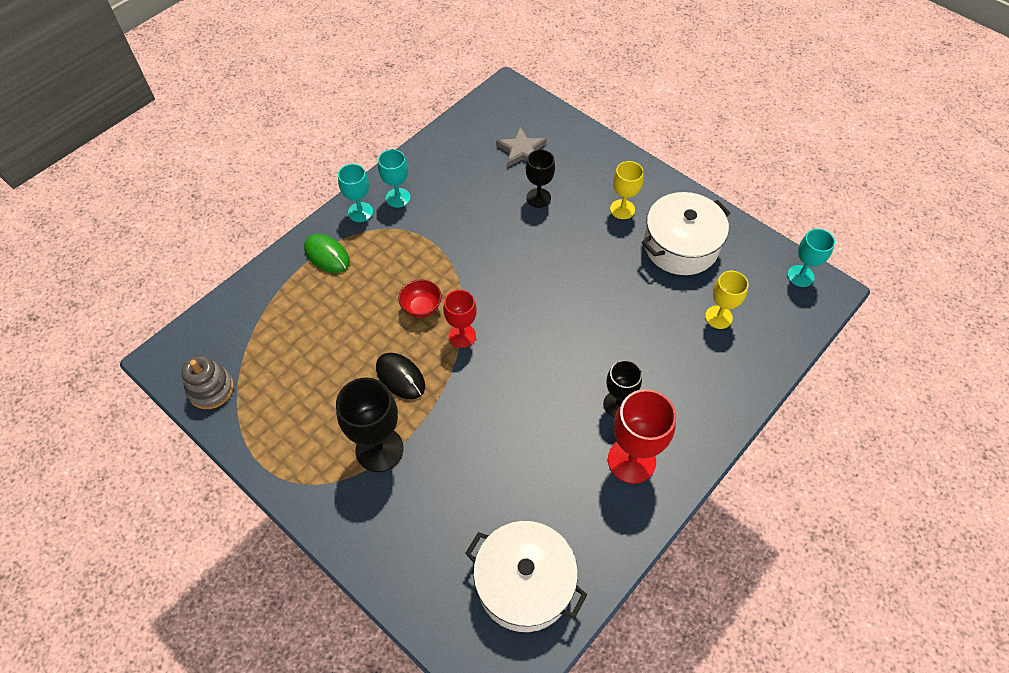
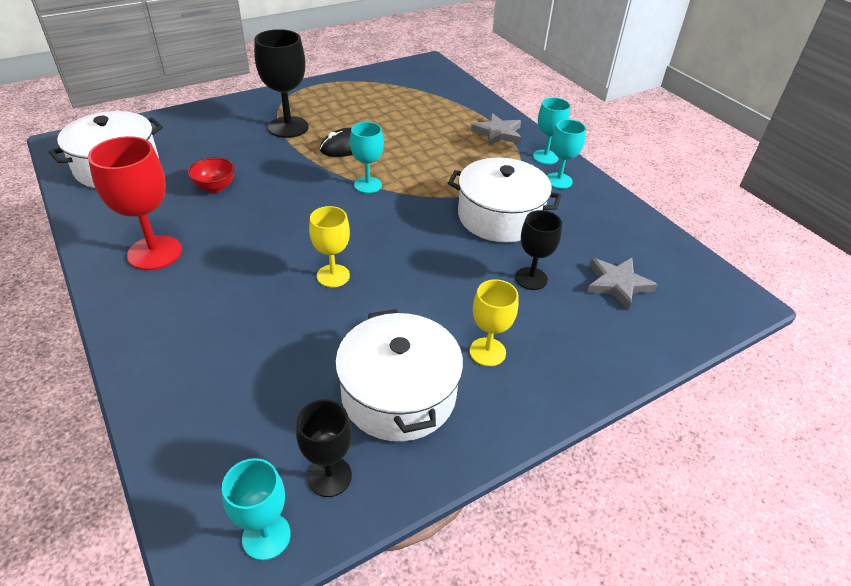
camera: 105 degrees right, 15 degrees down
(211, 389) = (392, 74): grey stacking toy -> none
(327, 255) = (498, 133): green mouse -> grey star
(421, 308) = (413, 169): red bowl -> red bowl (215, 187)
(462, 336) = (368, 185): red goblet -> turquoise goblet
(470, 229) = (499, 217): none -> white pot
(617, 404) = (220, 261): black goblet -> black goblet (329, 476)
(718, 317) = (263, 391): yellow goblet -> yellow goblet (333, 276)

